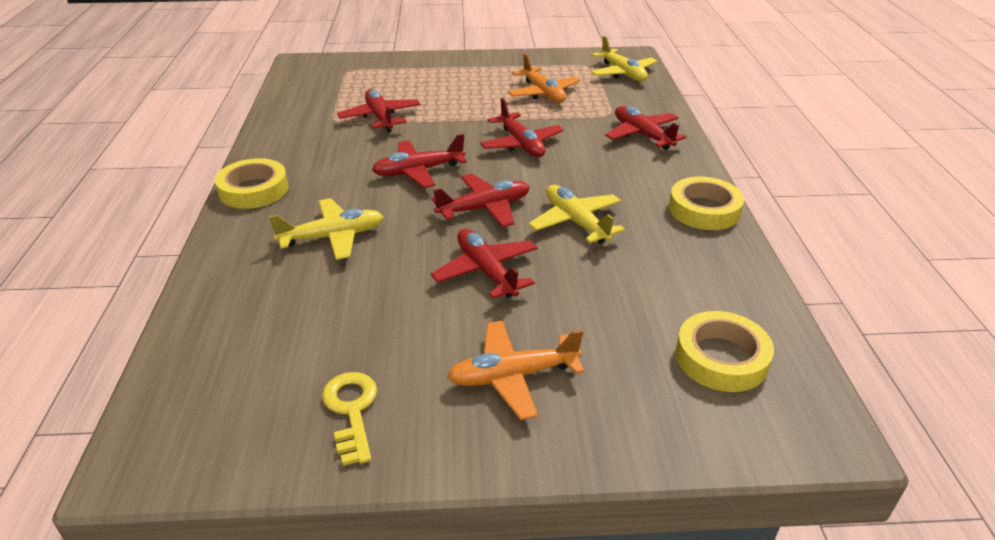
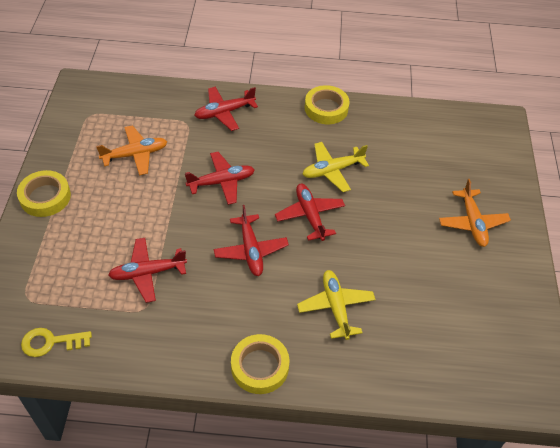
camera: 85 degrees left, 15 degrees up
(351, 410) = (500, 295): yellow key -> yellow key (51, 342)
(486, 271) = (382, 223): red plane -> none
(622, 73) = (113, 98): yellow plane -> none
(721, 358) = (457, 139): yellow tape -> yellow tape (45, 197)

